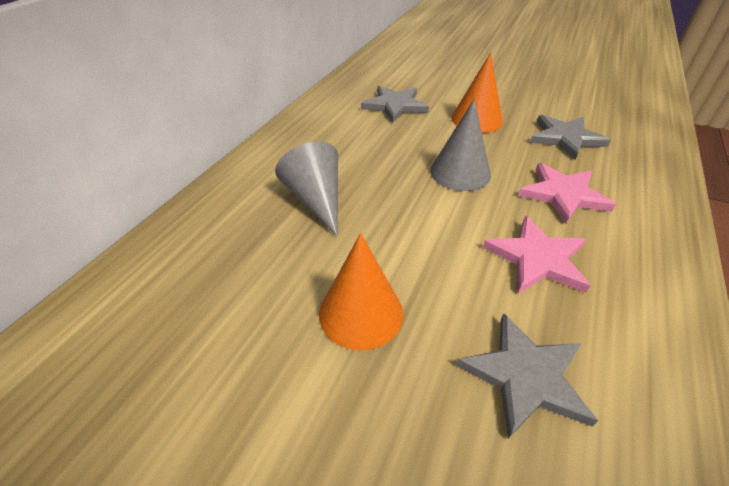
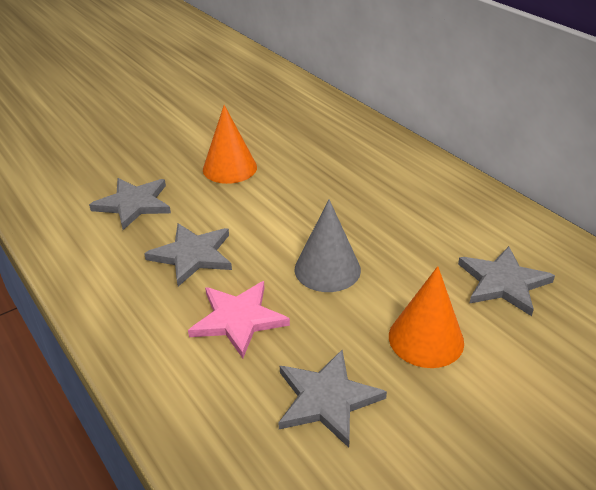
camera: 120 degrees right, 5 degrees down
(316, 200) = (351, 180): grey cone -> none
(537, 258) = (192, 255): pink star -> grey star

